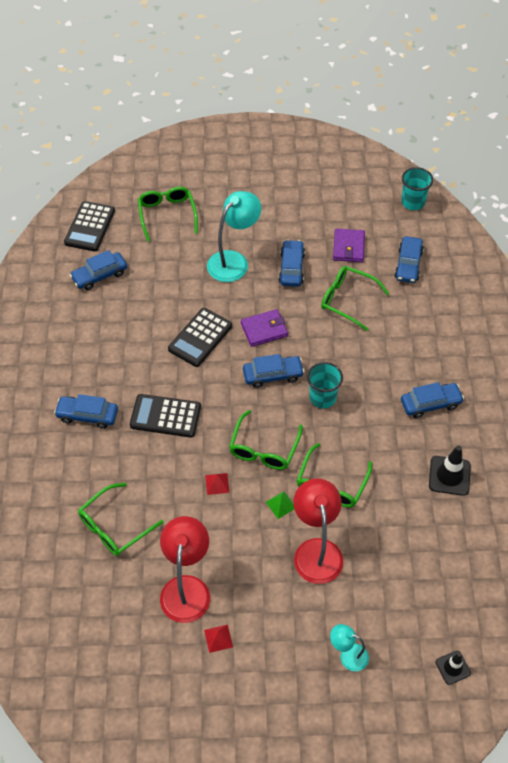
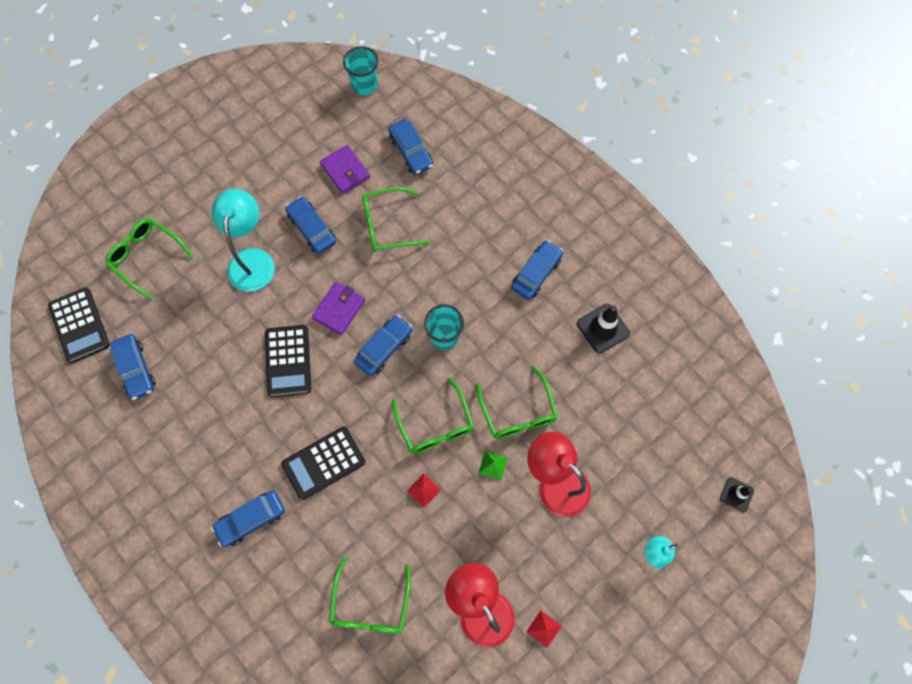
camera: 40 degrees left, 15 degrees up
(99, 275) = (136, 369): blue car -> blue car turned 45 degrees counterclockwise

